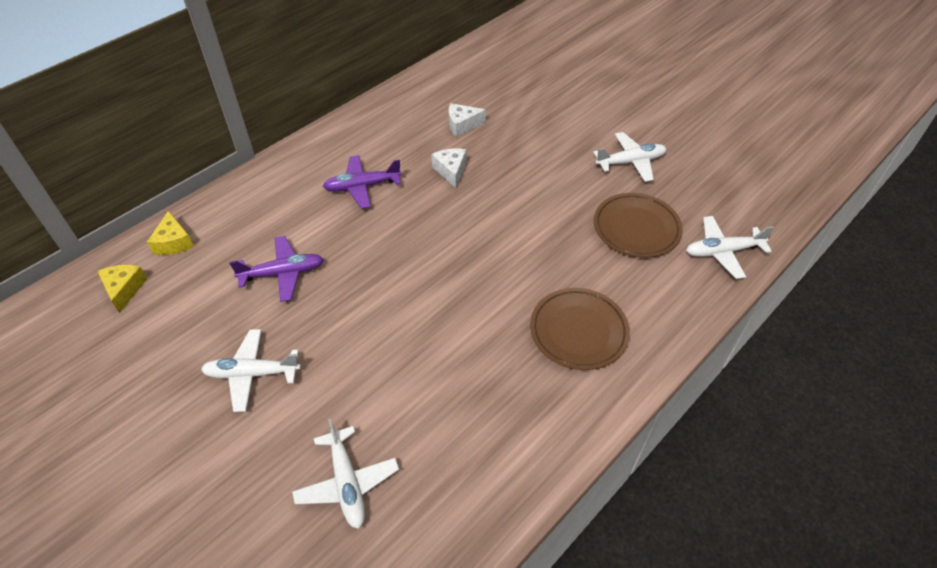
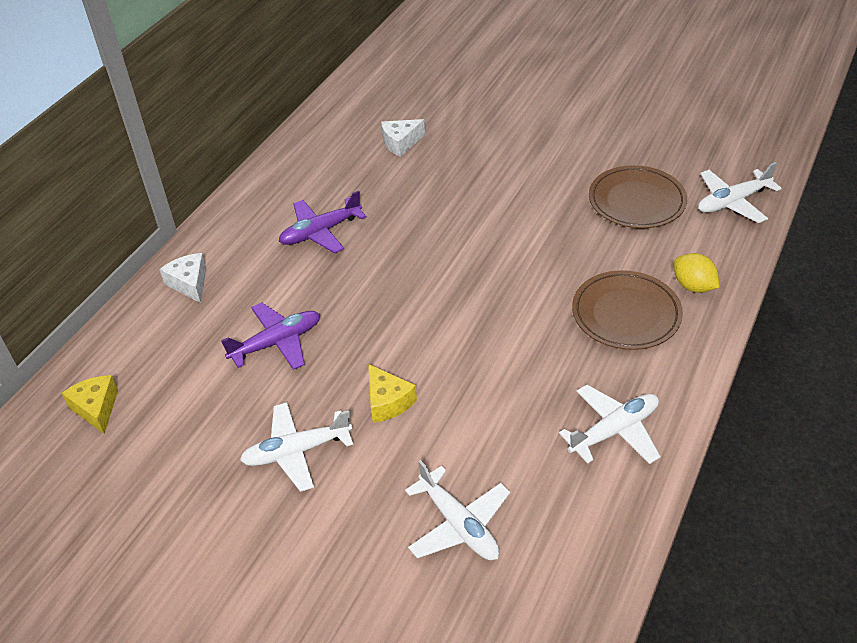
camera: 15 degrees left, 5 degrees down
(174, 242) = (129, 344): yellow cheese -> yellow cheese (387, 402)
(451, 171) = (412, 192): white cheese -> white cheese (189, 283)
(630, 162) = (600, 139): white plane -> white plane (614, 431)
(650, 322) = (693, 286): none -> yellow lemon

